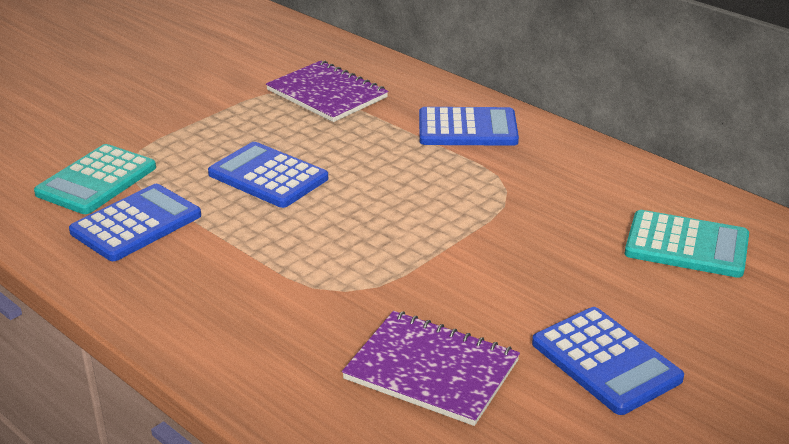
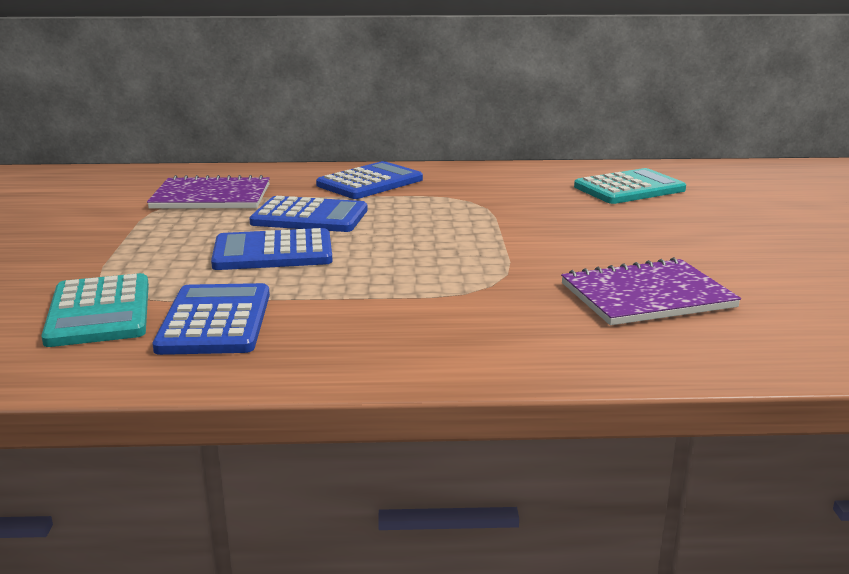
camera: 45 degrees left, 10 degrees down
(605, 361) = (719, 248): blue calculator -> blue calculator (309, 217)

